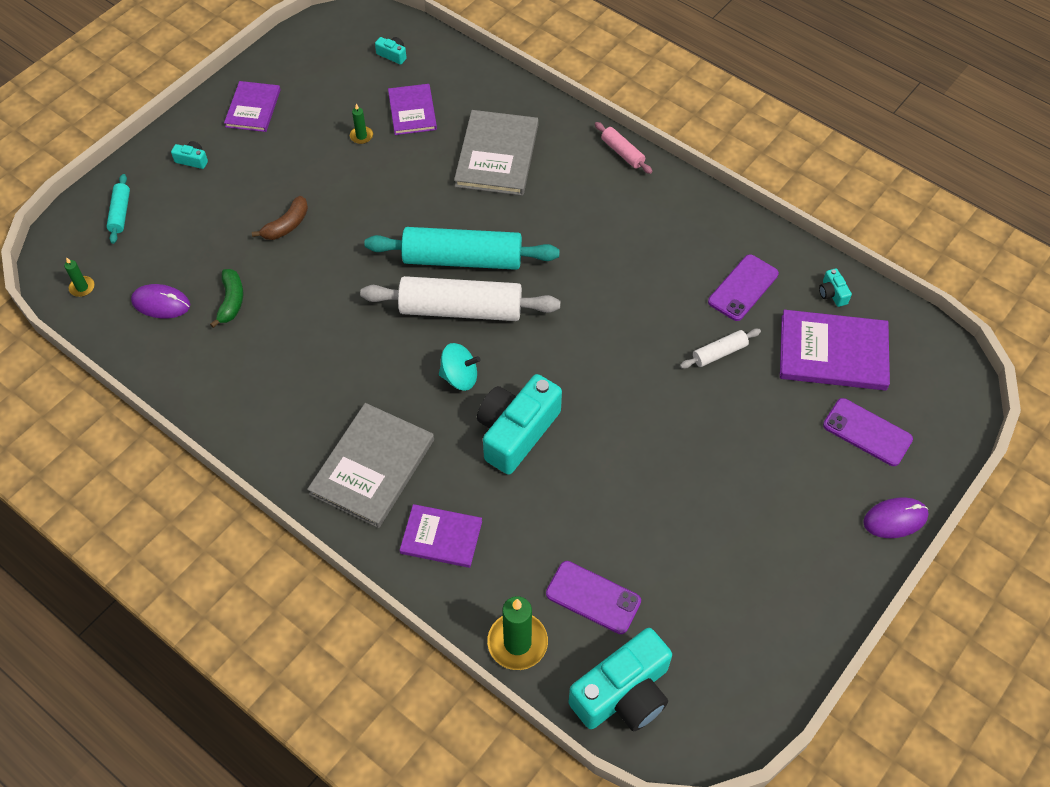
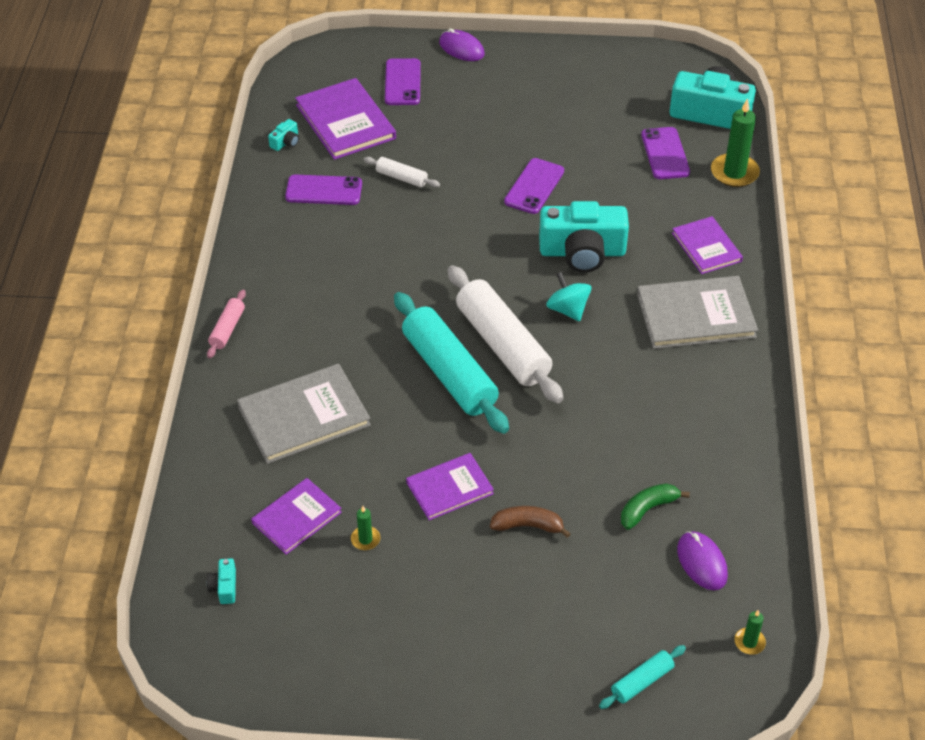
camera: 125 degrees left, 10 degrees down
(192, 160) = (521, 669): turquoise camera -> none
(253, 108) = (404, 665): purple book -> purple book (449, 488)
(630, 449) = (534, 186): none -> purple phone

